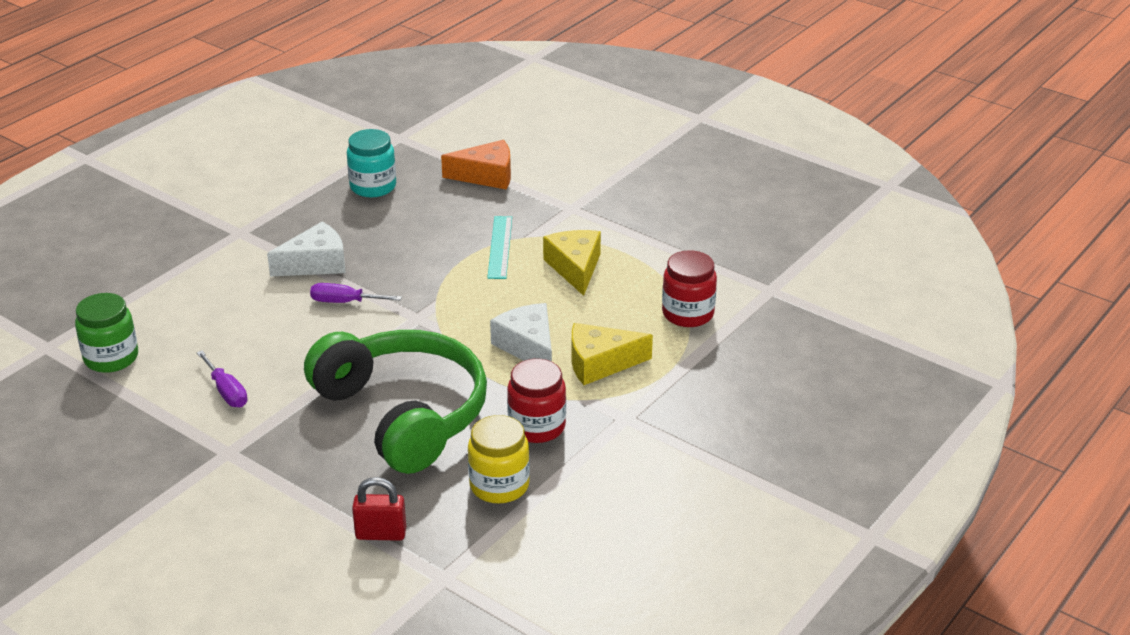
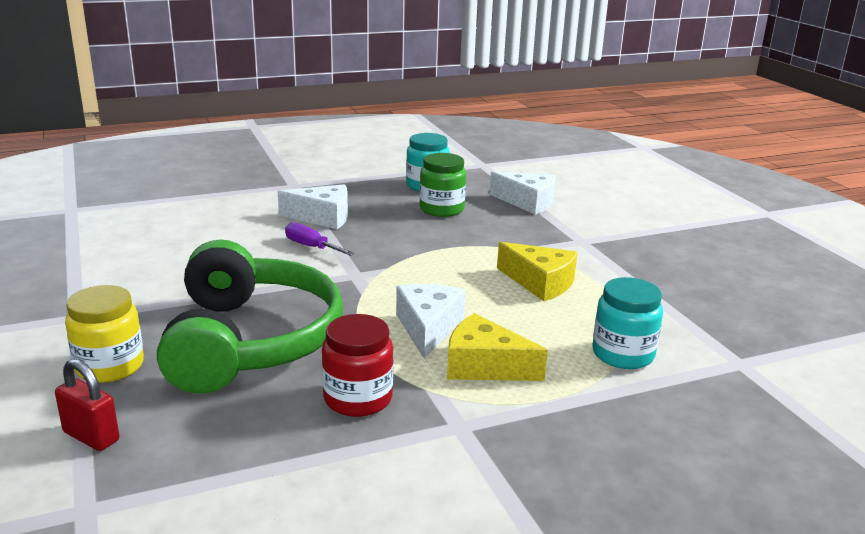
camera: 30 degrees right, 10 degrees down
(111, 358) = (98, 228): green jar -> green jar (441, 209)
(226, 392) = (140, 275): purple screwdriver -> none
(486, 176) = (527, 202): orange cheese -> white cheese
(499, 485) = (256, 439): yellow jar -> yellow jar (110, 366)
(500, 247) = (486, 249): turquoise ruler -> none
(575, 268) = (540, 283): yellow cheese -> yellow cheese turned 105 degrees clockwise
(688, 314) = (623, 354): red jar -> turquoise jar

